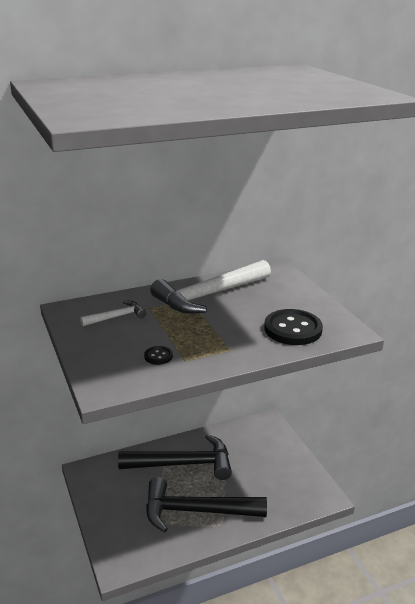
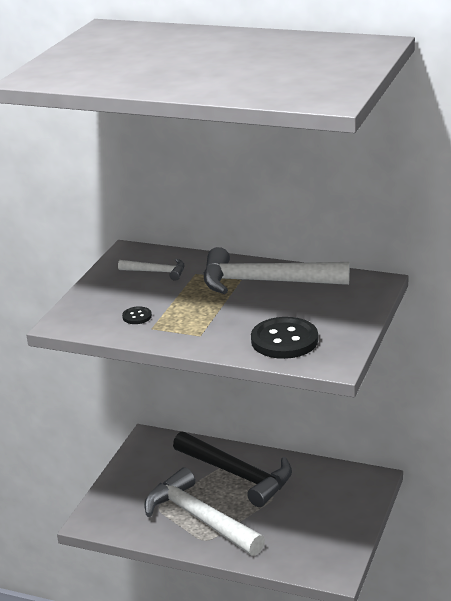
camera: 45 degrees right, 0 degrees up
(196, 511) = (199, 518): black hammer -> white hammer

